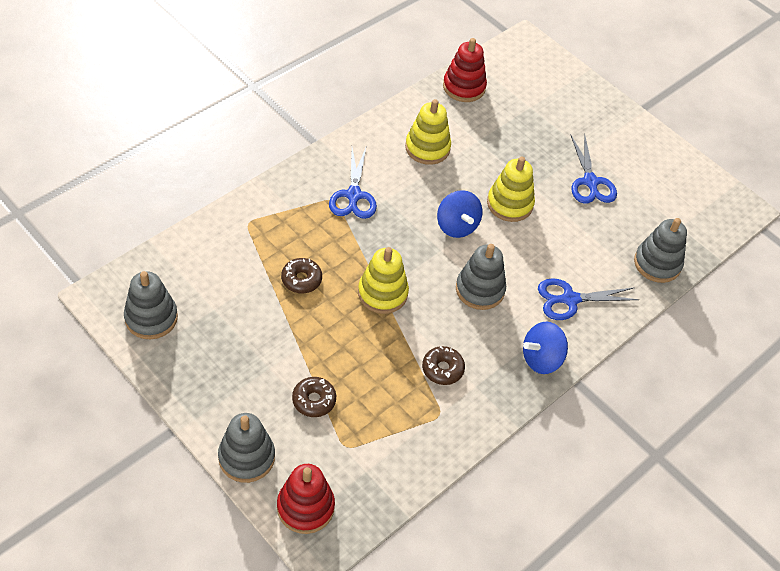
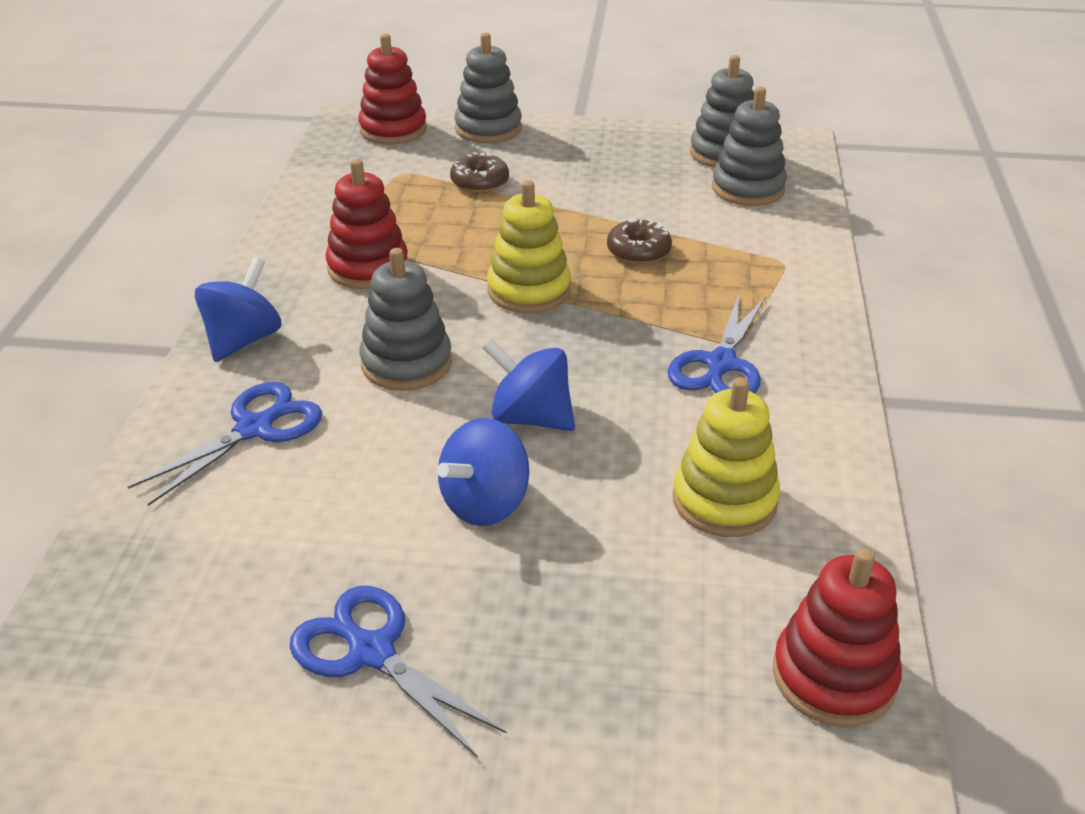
camera: 145 degrees right, 15 degrees down
(353, 195) = (720, 364): blue scissors -> blue scissors turned 120 degrees counterclockwise
(442, 369) = (368, 268): brown donut -> red stacking toy
(509, 204) = (485, 503): yellow stacking toy -> blue spinning top
(657, 263) = (122, 577): grey stacking toy -> grey stacking toy (748, 188)

